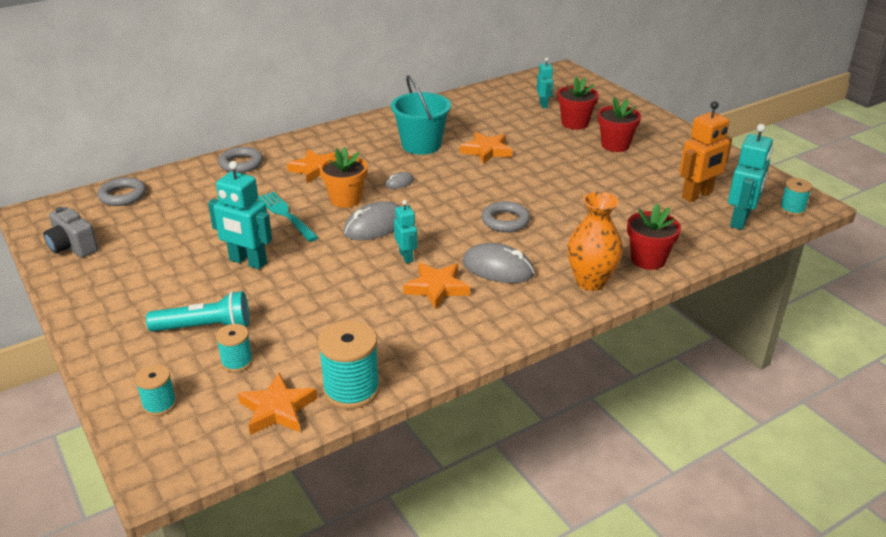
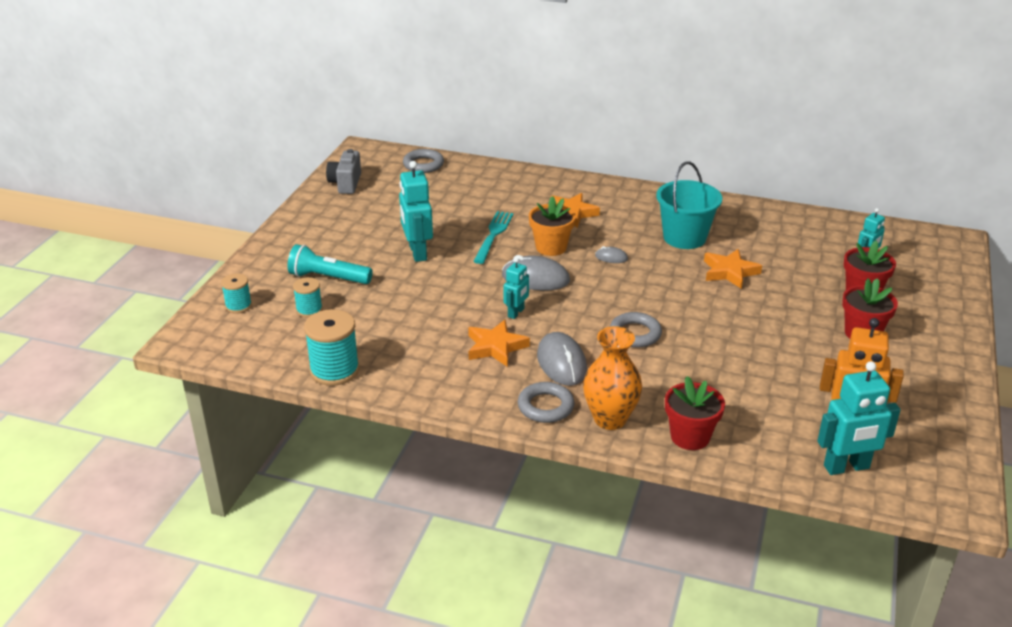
camera: 50 degrees right, 0 degrees up
(205, 327) = (328, 278): turquoise flashlight -> turquoise flashlight turned 150 degrees clockwise
(241, 163) = (529, 181): grey ring -> grey ring (545, 406)
(277, 409) = (282, 351): orange star -> none
(792, 209) = (926, 495): turquoise spool -> none

